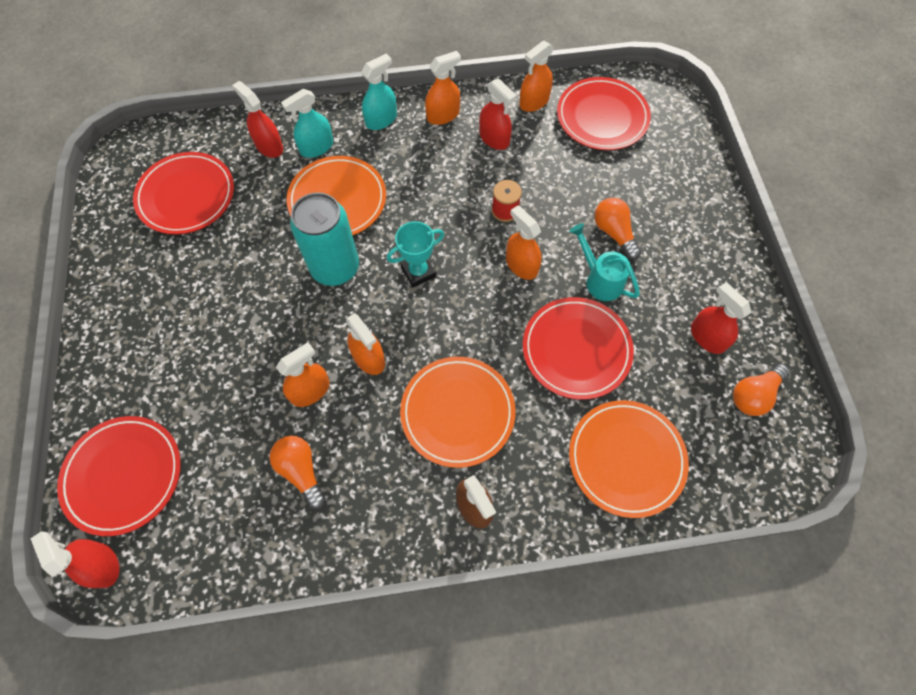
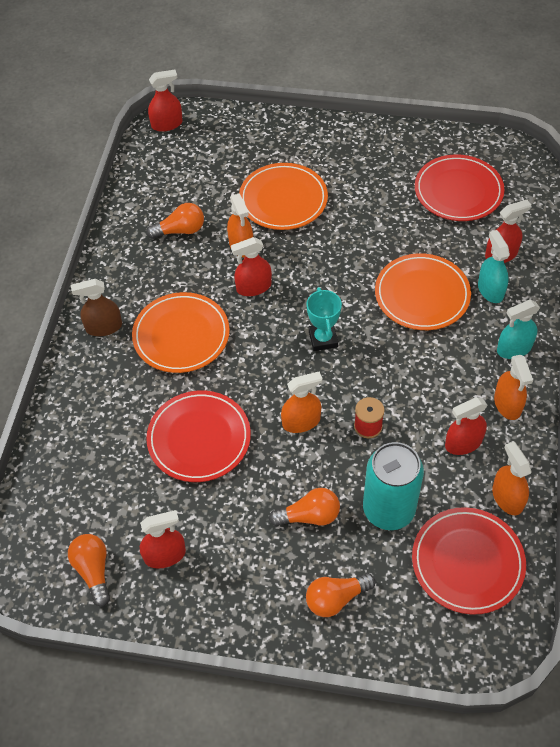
camera: 110 degrees right, 10 degrees down
(123, 475) = (222, 137): red plate -> none
(335, 267) = (349, 280): turquoise can -> turquoise can (389, 509)
(369, 358) = (253, 287): orange spray bottle -> red spray bottle
(381, 120) = (514, 348): turquoise spray bottle -> turquoise spray bottle turned 90 degrees clockwise
(600, 279) = (261, 483): turquoise watering can -> none
(626, 459) = (88, 442): orange plate -> orange plate (283, 200)
(676, 195) = (336, 598): none -> orange light bulb

